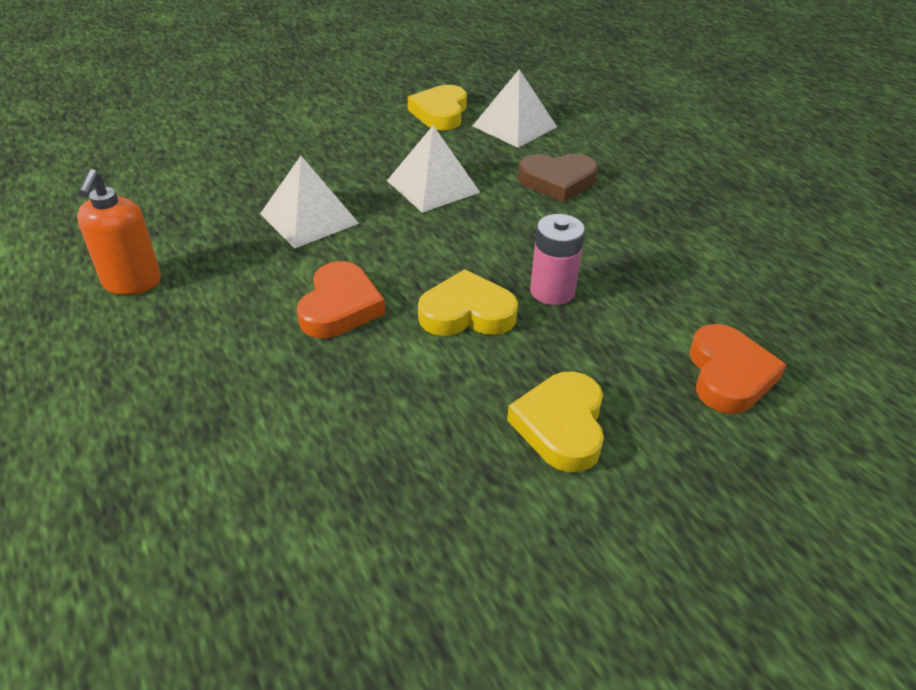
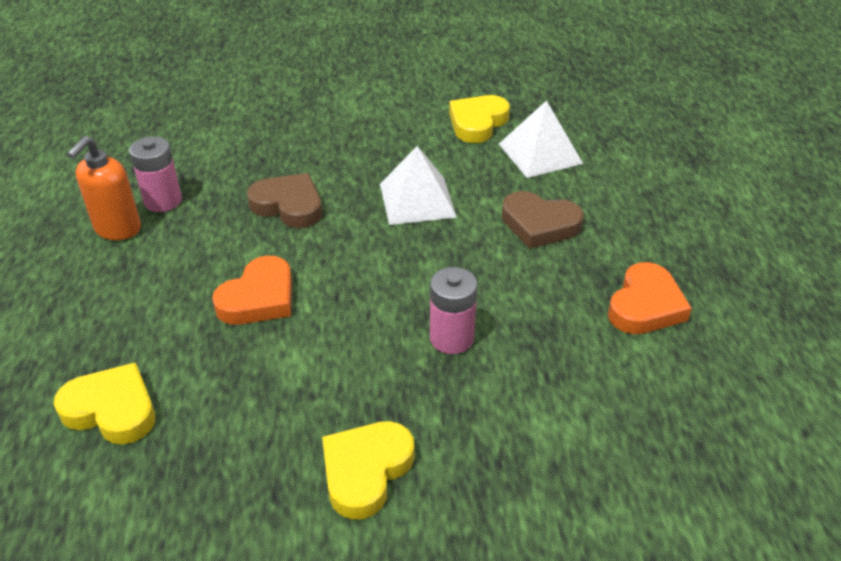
camera: 25 degrees right, 0 degrees up
(166, 244) = (163, 201): none -> pink battery
(309, 218) = (288, 205): white pyramid -> brown heart
(467, 313) = (360, 336): yellow heart -> yellow heart (112, 409)
(728, 375) = (559, 476): orange heart -> orange heart (645, 305)

